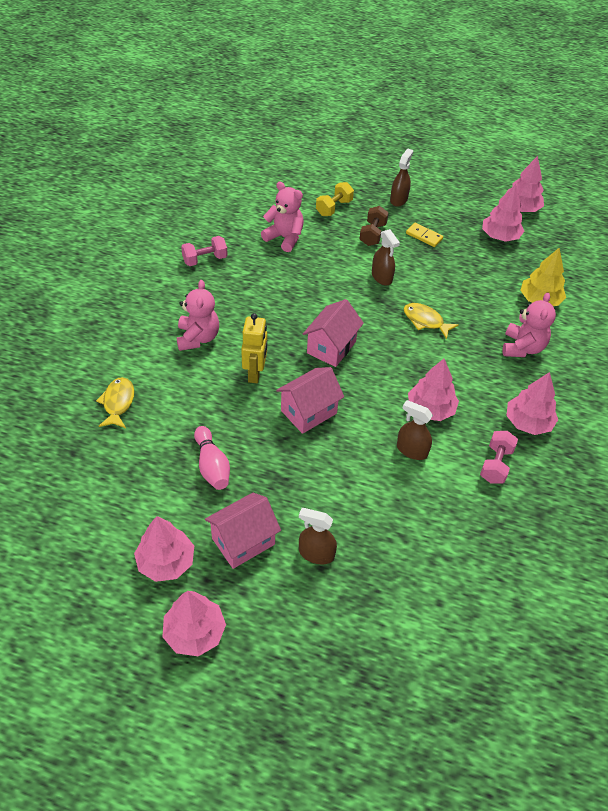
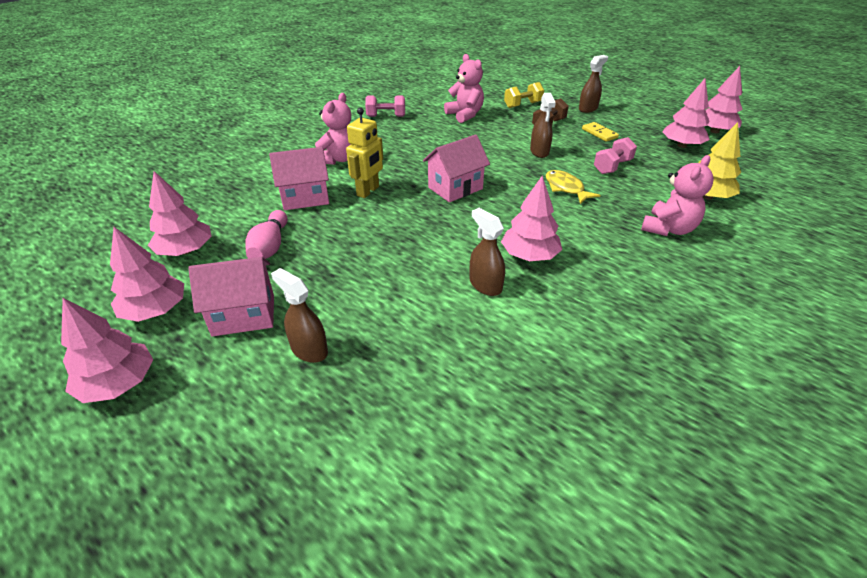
camera: 25 degrees right, 10 degrees down
(118, 403) = (233, 185): yellow fish -> none
(308, 412) = (397, 229): pink house -> pink house (305, 198)
(496, 465) = (581, 324): pink dumbbell -> pink dumbbell (612, 167)
(528, 422) = (644, 294): pink tree -> pink tree (185, 251)

